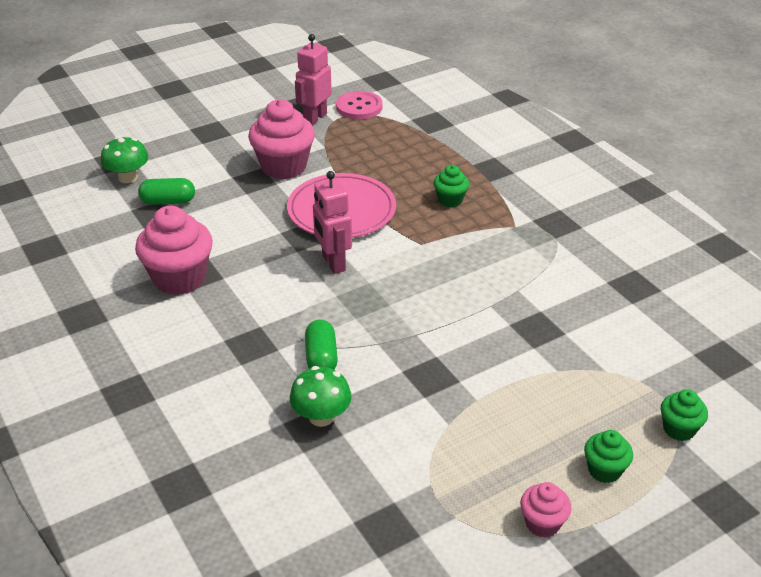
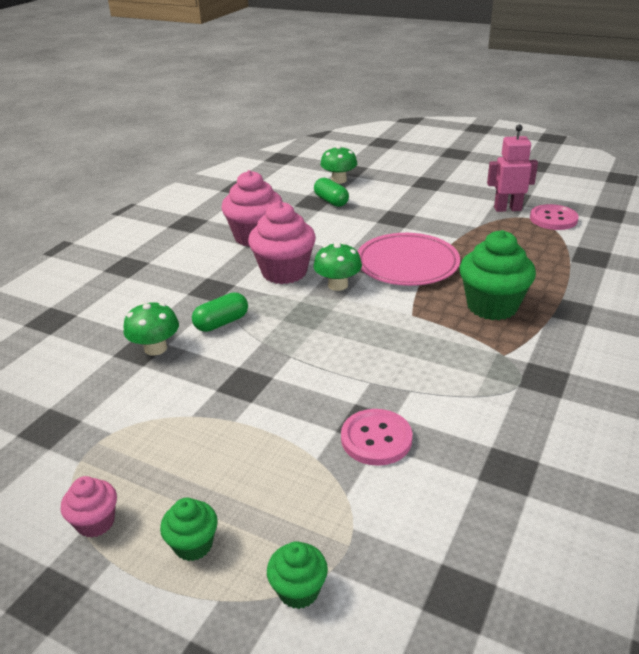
camera: 60 degrees right, 5 degrees down
(284, 167) = (428, 222): pink cupcake -> pink cupcake (284, 272)
(333, 263) = (338, 285): pink robot -> green mushroom
(450, 200) = (492, 306): green cupcake -> green cupcake, size x1.91
(559, 331) = (376, 439): none -> pink button

